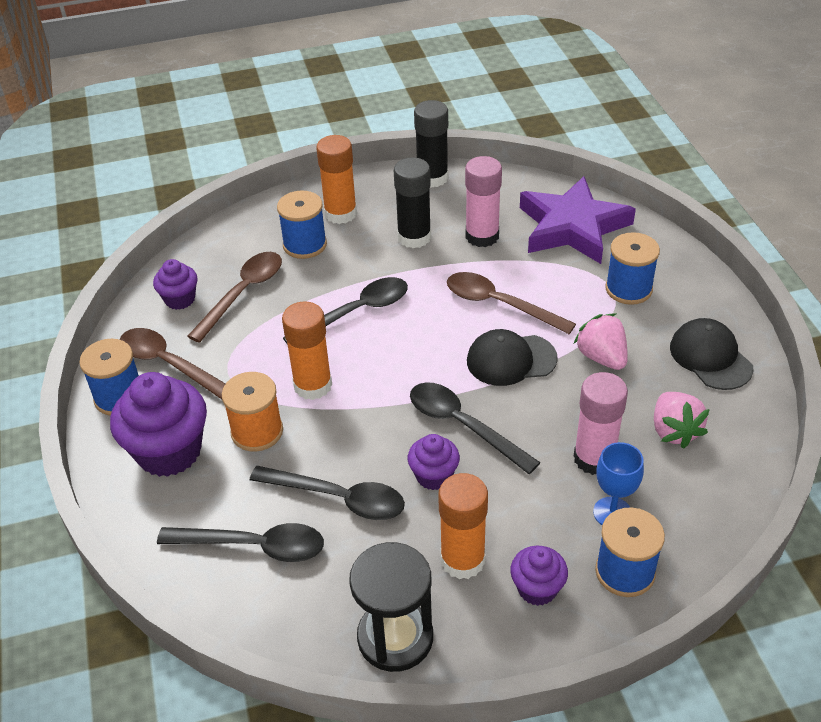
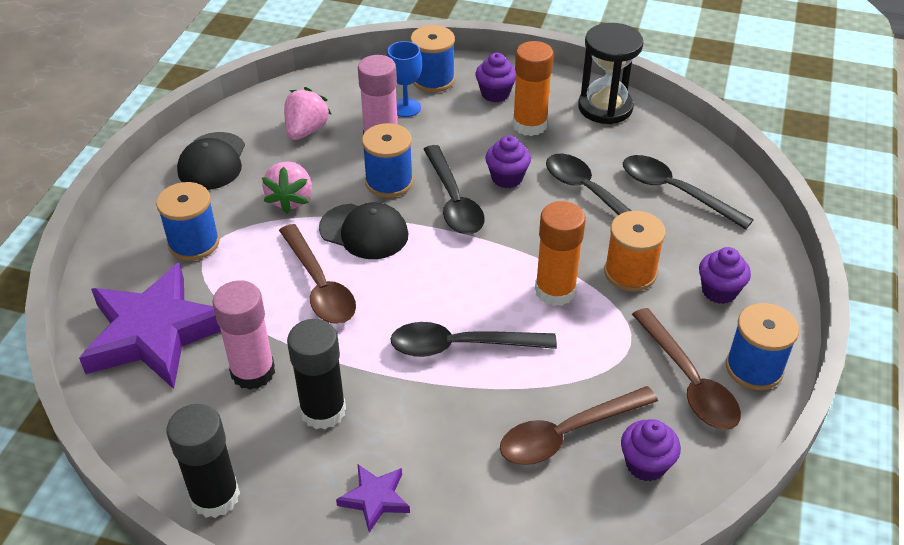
camera: 150 degrees left, 0 degrees up
(169, 451) = (719, 291): purple cupcake -> purple cupcake, size x0.54
(305, 245) = (453, 470): blue spool -> blue spool (389, 182)
(340, 213) = (375, 499): orange glue stick -> purple star

